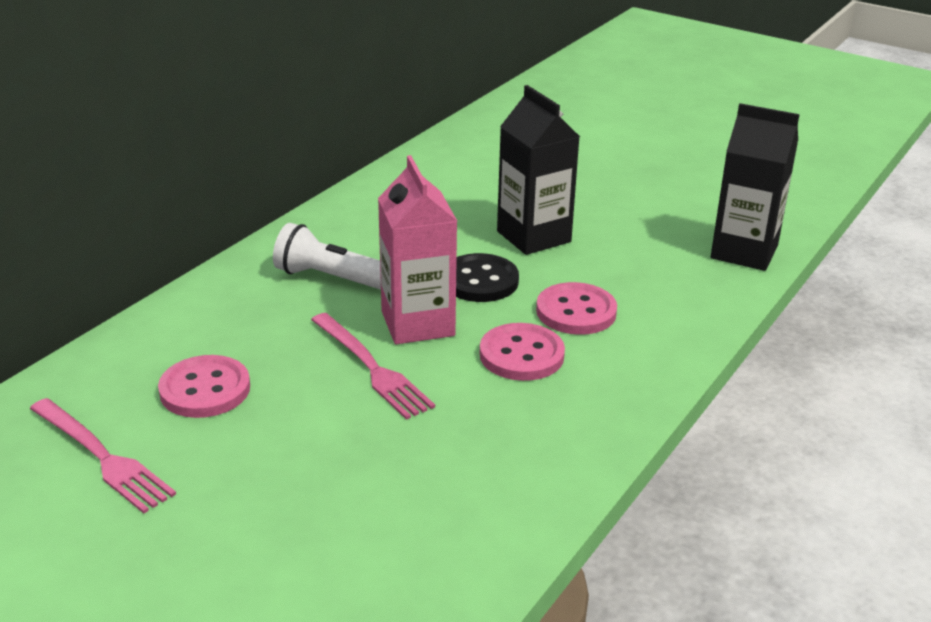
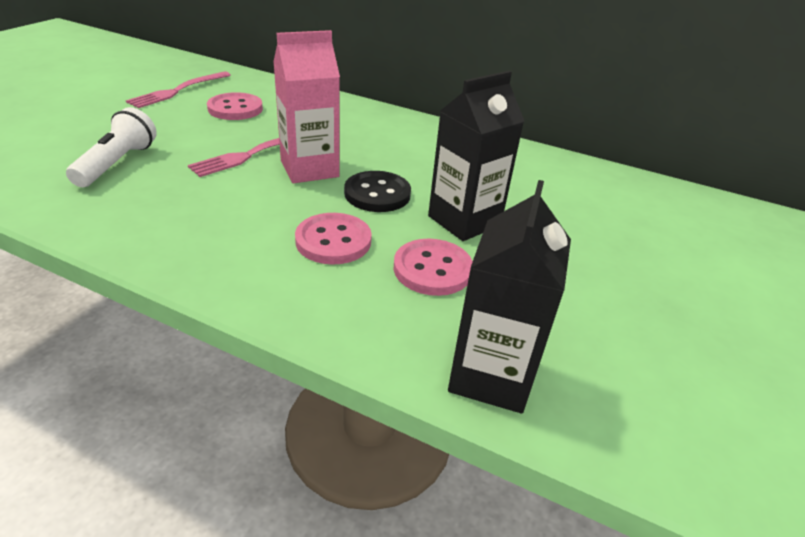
camera: 80 degrees right, 5 degrees up
(331, 278) = (368, 137): white flashlight -> white flashlight (118, 163)
(521, 355) = (263, 212): pink button -> pink button (432, 269)

